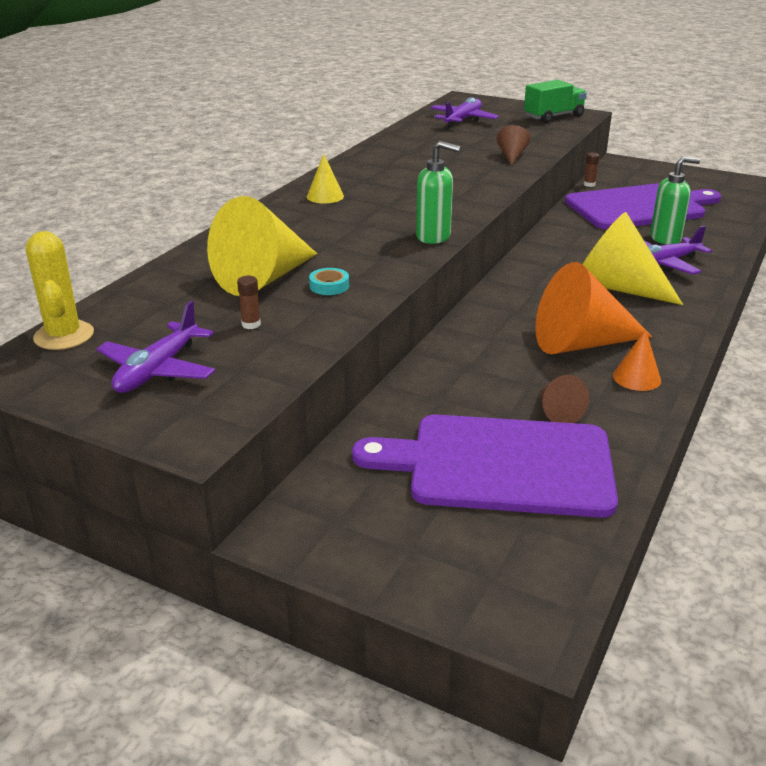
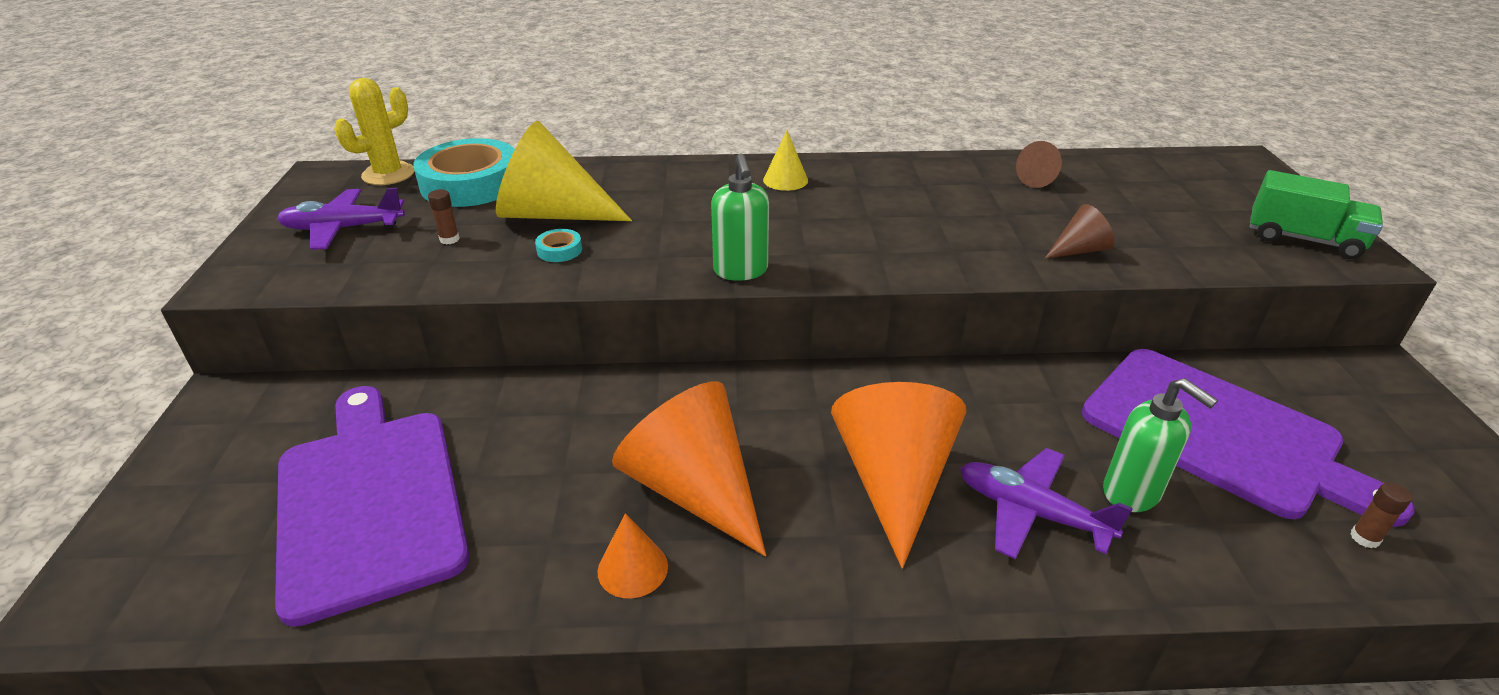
camera: 60 degrees right, 5 degrees up
(151, 301) = (471, 183): none -> turquoise tape
(463, 120) = (1158, 182): purple plane -> none
(557, 412) = (505, 514): brown cone -> brown cone (1040, 179)
(589, 184) = (1233, 361): brown glue stick -> brown glue stick (1364, 538)
(616, 287) = (893, 481): yellow cone -> orange cone

